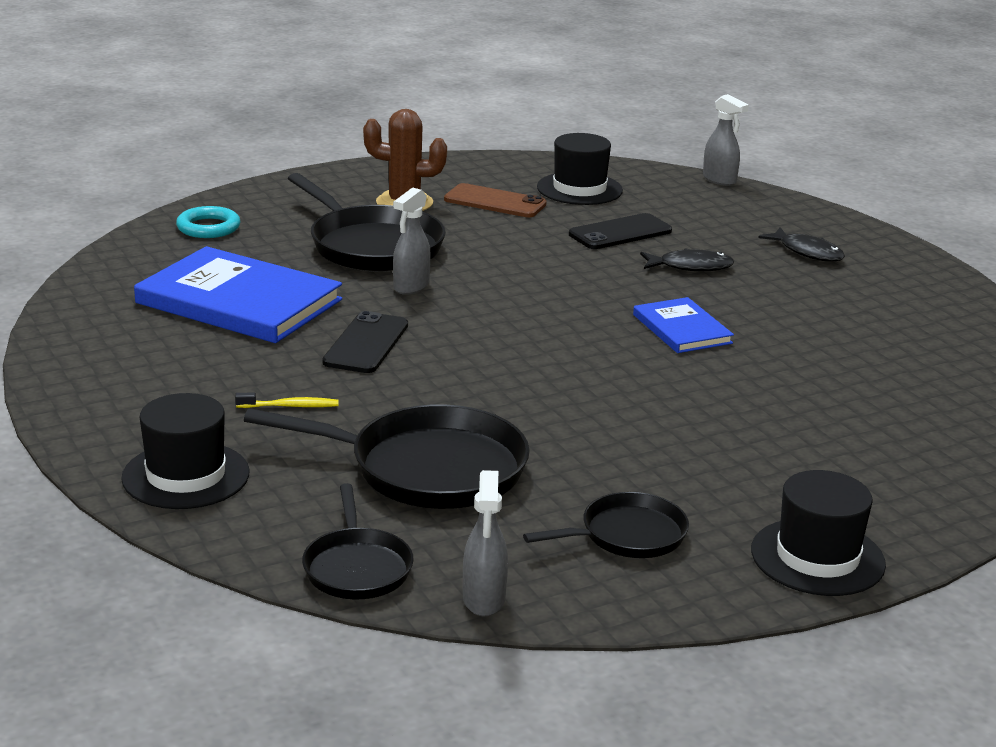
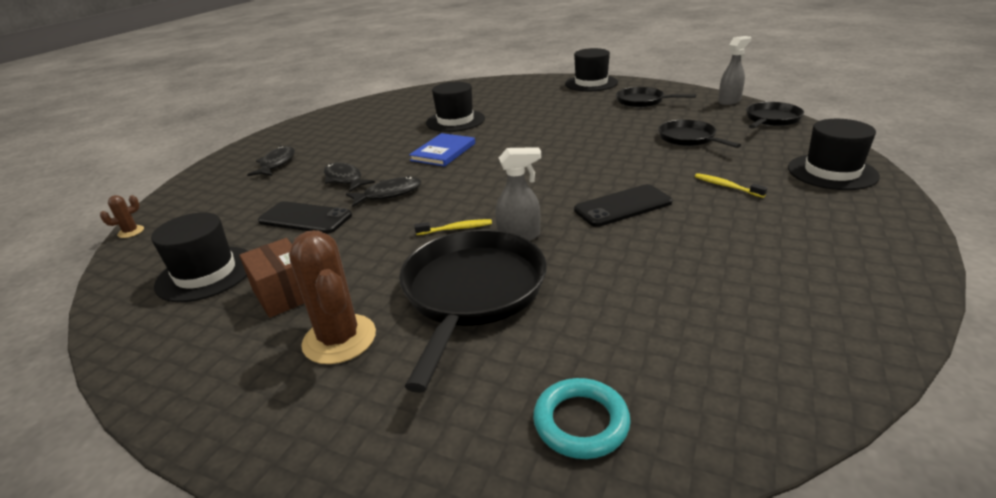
camera: 125 degrees left, 5 degrees up
(239, 301) = (671, 282): blue book -> none
(427, 469) = (689, 138): black pan -> black pan, size x0.57
(476, 272) = (456, 229): none -> yellow toothbrush
(495, 202) = (284, 294): brown phone -> brown box
(609, 272) = (389, 194): none -> black fish
(719, 180) = (131, 232): grey spray bottle -> brown cactus
(797, 376) = (455, 121): none -> black hat

